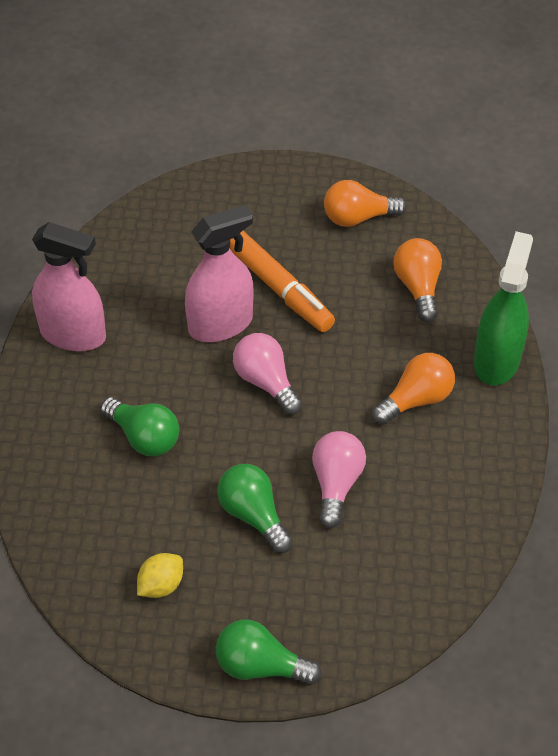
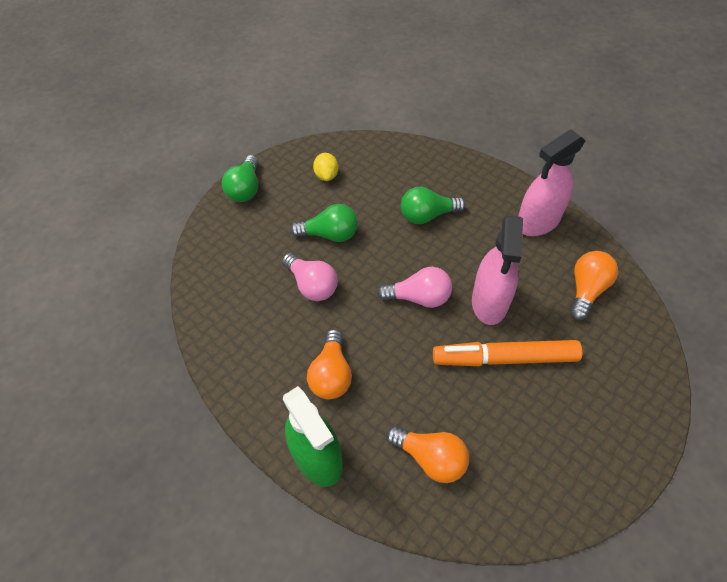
camera: 130 degrees right, 5 degrees up
(261, 666) = (246, 189): green light bulb -> green light bulb turned 135 degrees clockwise
(358, 218) = (542, 471): orange light bulb -> orange light bulb (586, 290)

